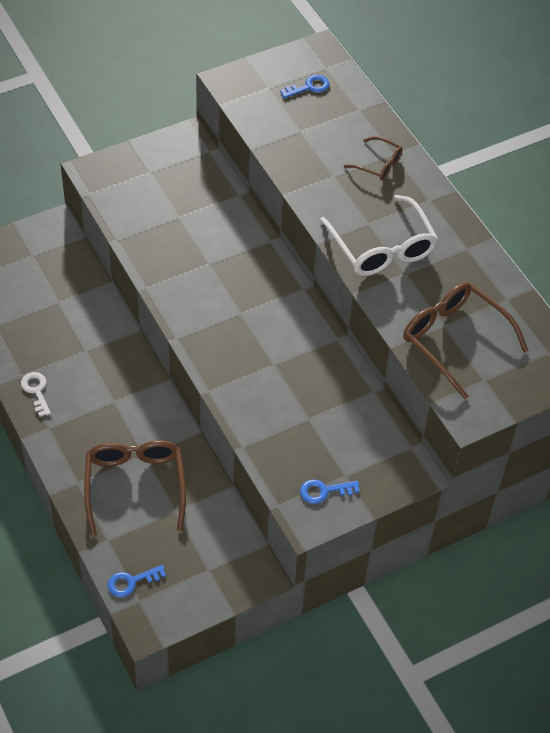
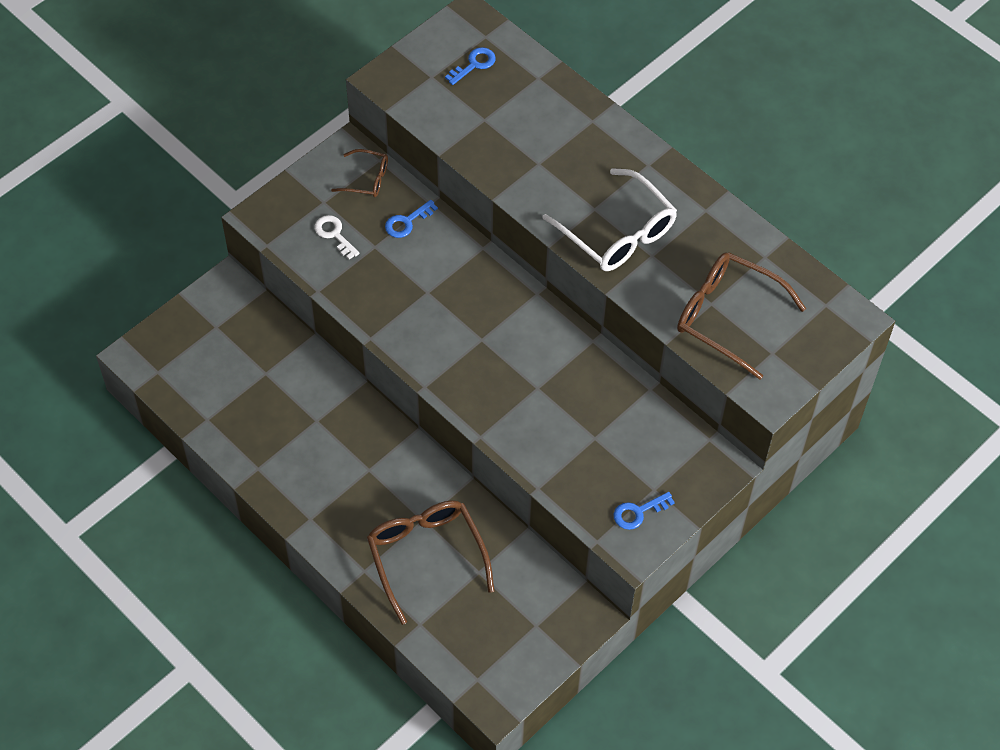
camera: 15 degrees left, 5 degrees up
(36, 391) = (281, 481): white key -> white key (334, 234)
(131, 582) = (461, 661): blue key -> blue key (407, 222)
(378, 164) = (579, 137): brown glasses -> brown glasses (366, 179)

